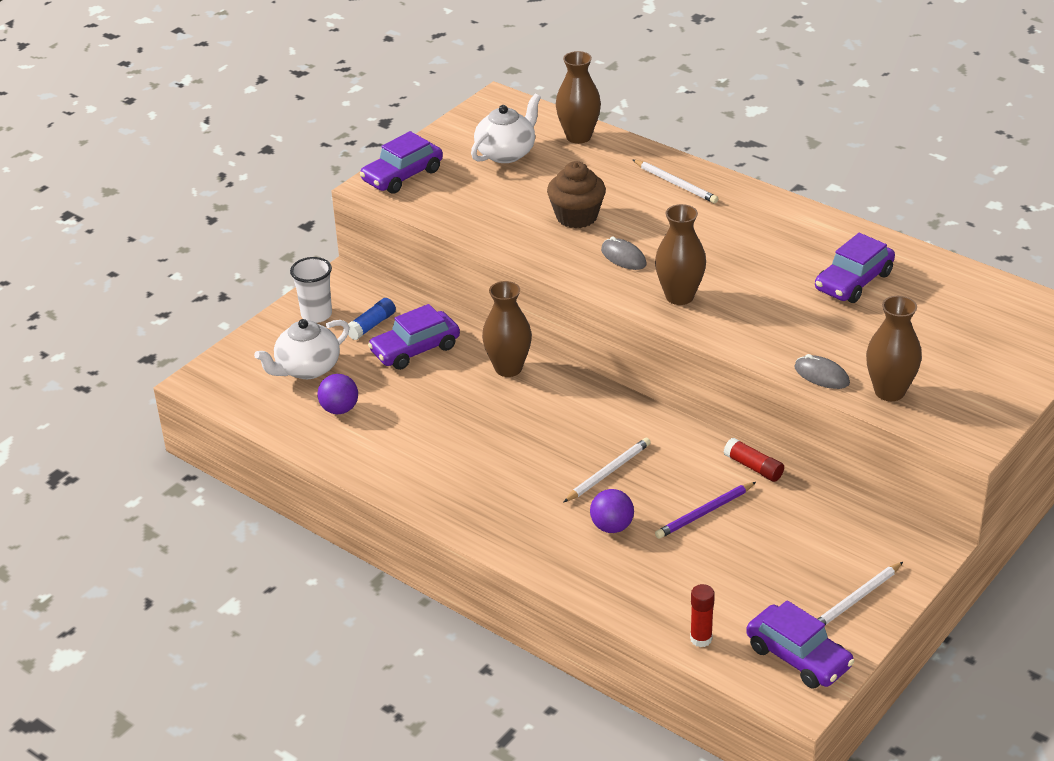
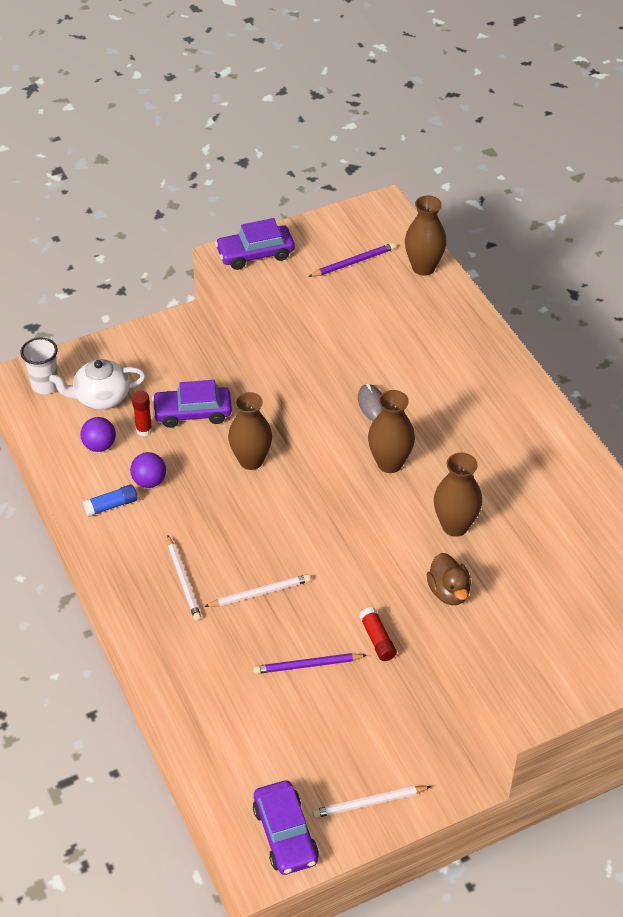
camera: 25 degrees right, 10 degrees up
(316, 314) = (141, 349): white cup -> white cup (45, 385)
(371, 325) = (175, 376): blue glue stick -> blue glue stick (111, 505)
(506, 153) = (353, 262): white teapot -> purple pencil
(576, 216) = (364, 349): brown cupcake -> none
(612, 527) = (227, 645): purple ball -> purple ball (149, 481)
(676, 183) = (469, 347): white pencil -> white pencil (183, 580)
(701, 639) = (222, 781): red glue stick -> red glue stick (144, 430)
(821, 375) = (448, 592): grey mouse -> brown duck
(853, 281) = (546, 508): purple car -> none
(889, 391) = (493, 633): brown vase -> brown vase (455, 526)

